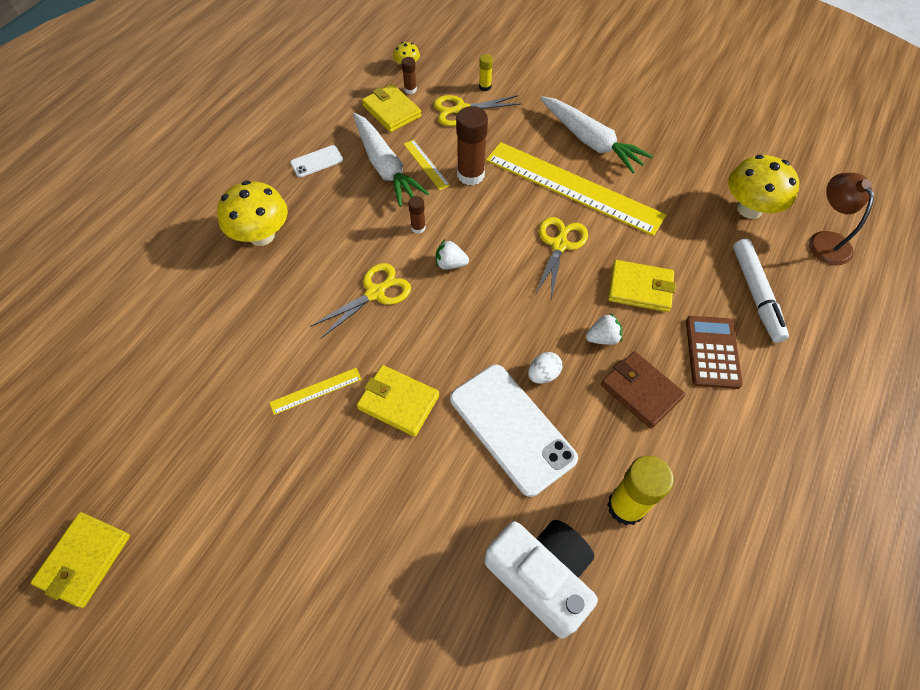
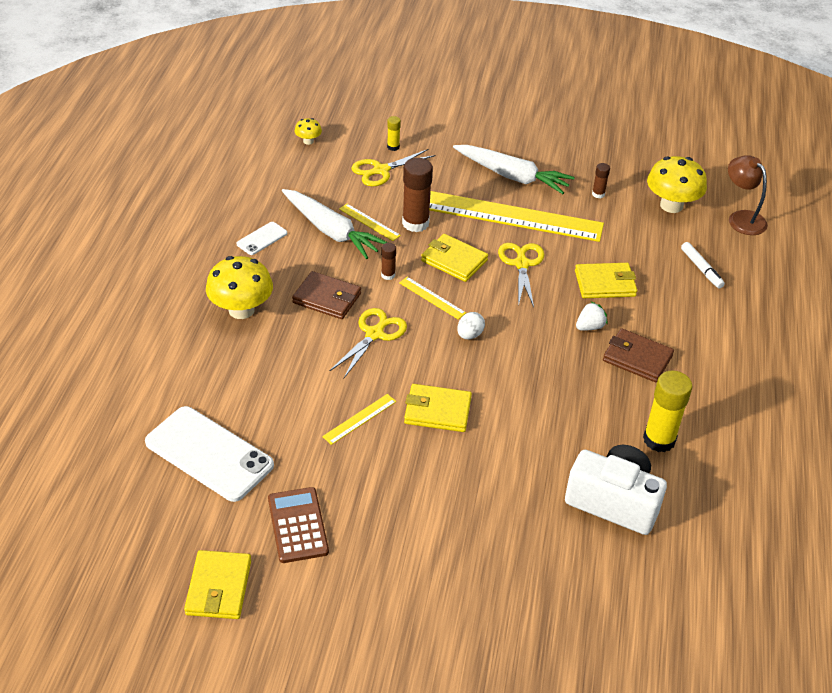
camera: 20 degrees left, 15 degrees down
(347, 241) = (327, 298): none -> brown wallet
(392, 111) = (313, 183): yellow wallet -> yellow wallet (454, 260)
(410, 89) = (322, 161): brown glue stick -> brown glue stick (598, 194)
(450, 264) = (432, 298): white strawberry -> yellow ruler
(512, 428) = (543, 407): white phone -> white phone (209, 453)
(543, 374) = (552, 364): white egg -> white egg (469, 335)
(712, 352) = (683, 318): brown calculator -> brown calculator (298, 525)
(756, 294) = (701, 269): white marker -> white marker, size x0.63

